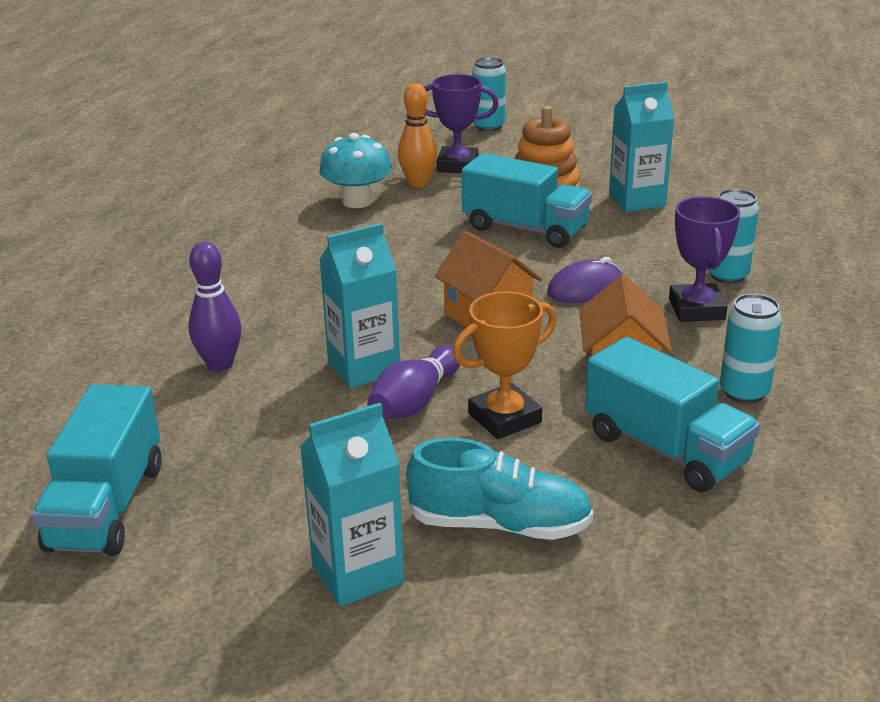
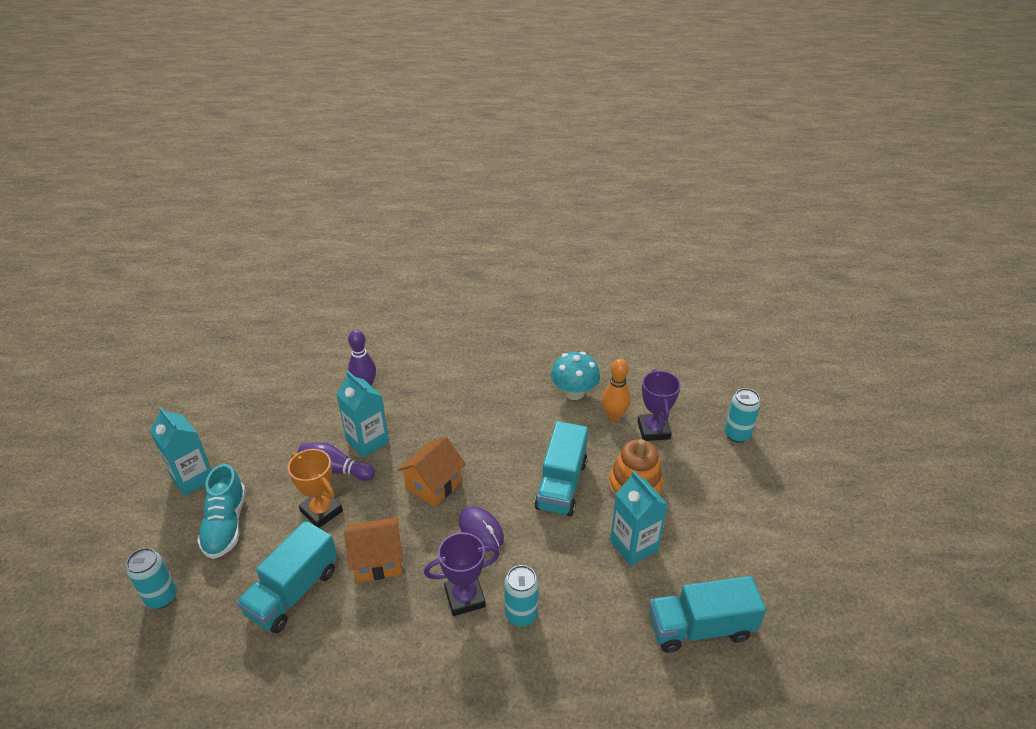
camera: 75 degrees right, 10 degrees up
(107, 507) = (245, 384): turquoise truck -> turquoise truck (700, 627)
(744, 392) = (358, 631): turquoise can -> turquoise can (161, 597)

